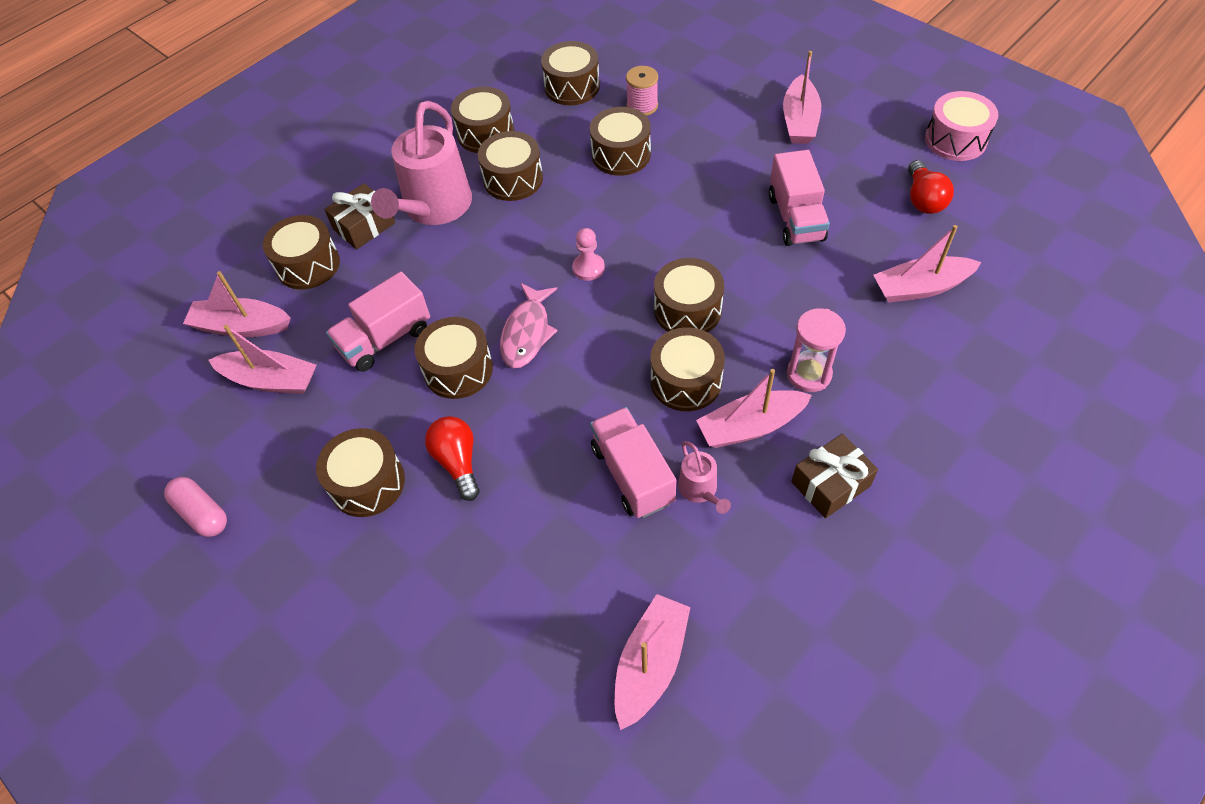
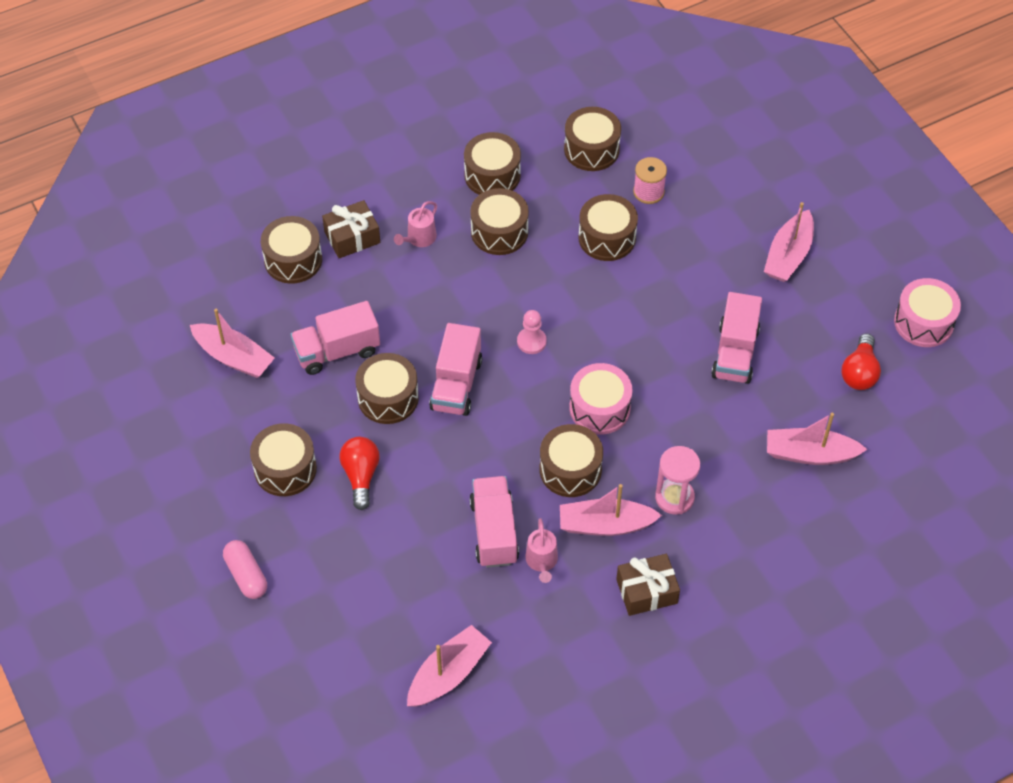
camera: 15 degrees right, 0 degrees up
(202, 513) = (152, 451): pink capsule -> pink capsule (246, 575)
(241, 326) = (222, 300): pink boat -> none
(434, 208) = (419, 239): pink watering can -> pink watering can, size x0.45
(527, 333) = (456, 384): pink fish -> pink truck
(687, 310) = (599, 408): brown drum -> pink drum

